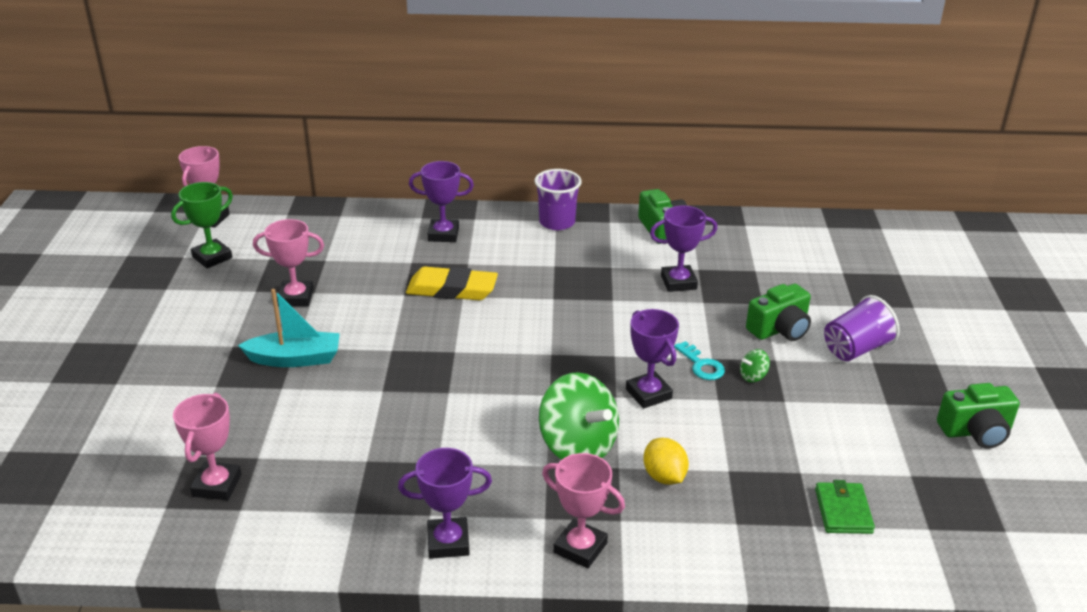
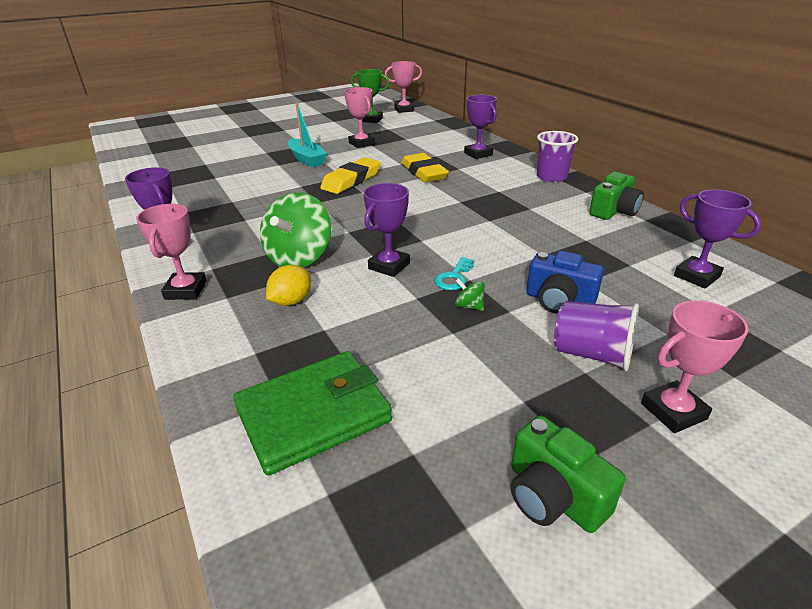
camera: 60 degrees right, 0 degrees up
(217, 485) = (185, 176): pink trophy -> pink trophy (673, 411)
(412, 347) = (351, 180): none -> yellow eraser
(678, 282) = (553, 237): purple trophy -> purple trophy (696, 276)
(779, 329) = (559, 300): green camera -> blue camera
(843, 511) = (313, 415): green wallet -> green wallet, size x1.85

